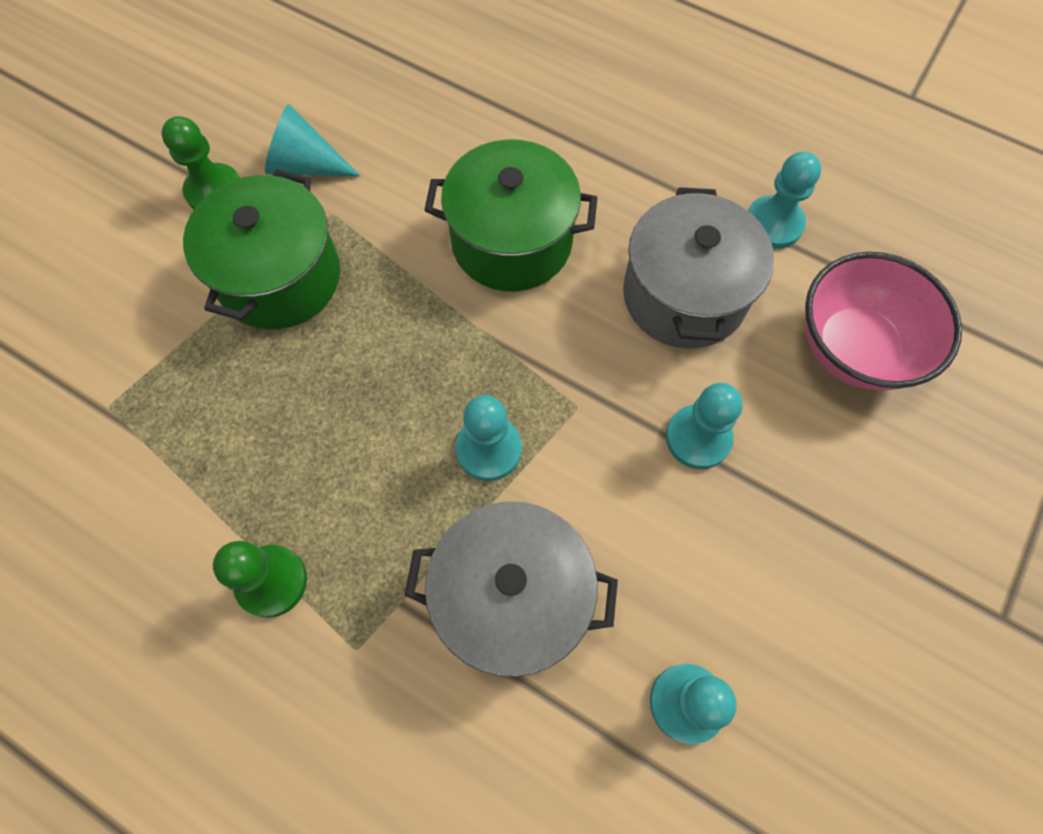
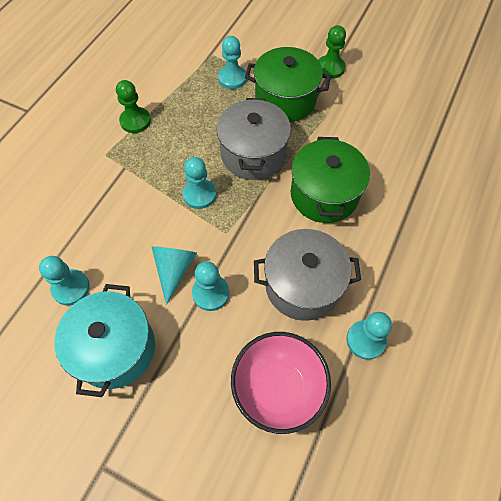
camera: 85 degrees right, 5 degrees down
(193, 370) = (232, 78): none -> turquoise pawn
(306, 165) = (354, 100): turquoise cone -> turquoise cone (174, 270)
(512, 598) = (124, 210): grey pot -> grey pot (253, 154)
(806, 605) = (115, 348): none -> turquoise pot

